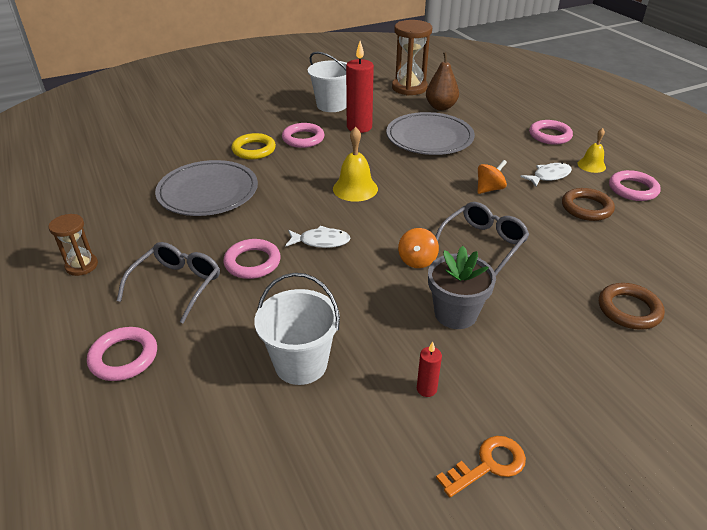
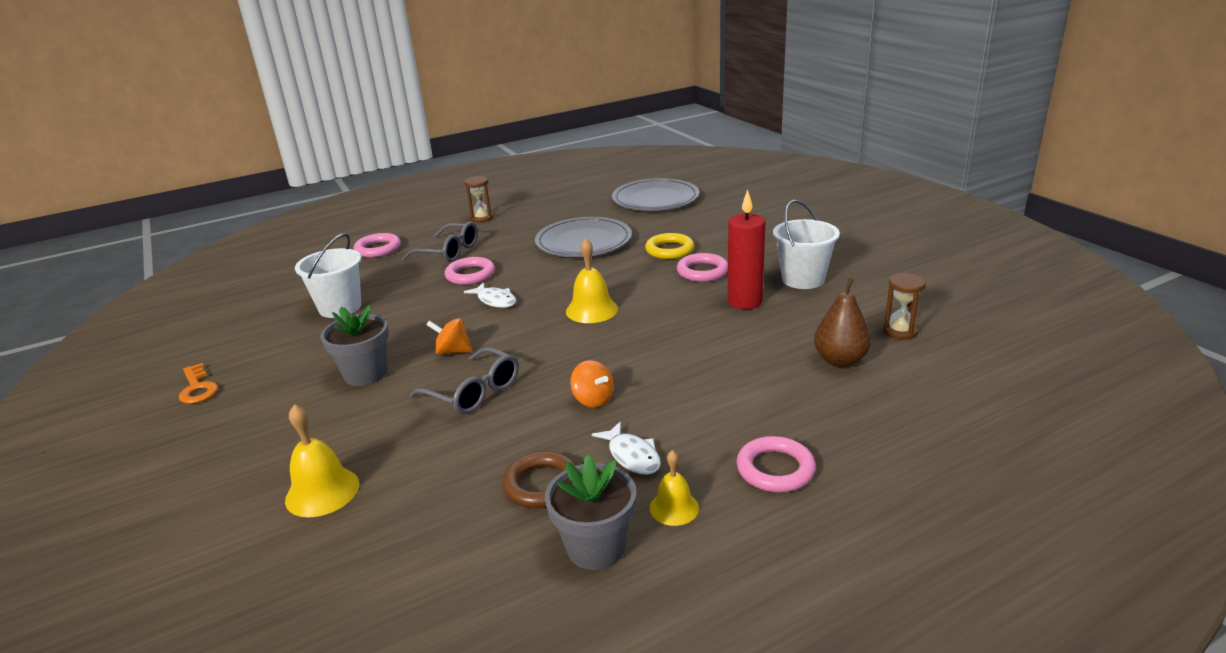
camera: 90 degrees right, 10 degrees down
(321, 241) = (495, 300): white fish -> white fish turned 45 degrees counterclockwise
(409, 88) = (900, 331): brown hourglass -> brown hourglass, size x0.56
(426, 389) = (284, 360): red candle -> none
(429, 137) = (730, 353): grey plate -> grey plate (655, 199)
(629, 310) = (322, 491): brown ring -> yellow bell
(633, 189) = (596, 547): pink ring -> grey flower pot

